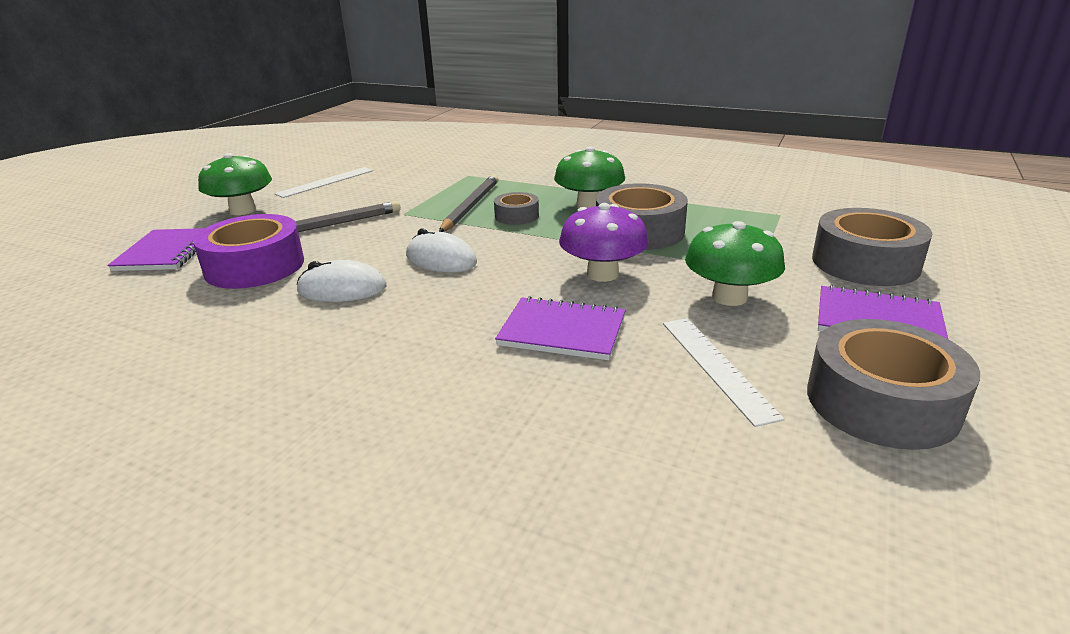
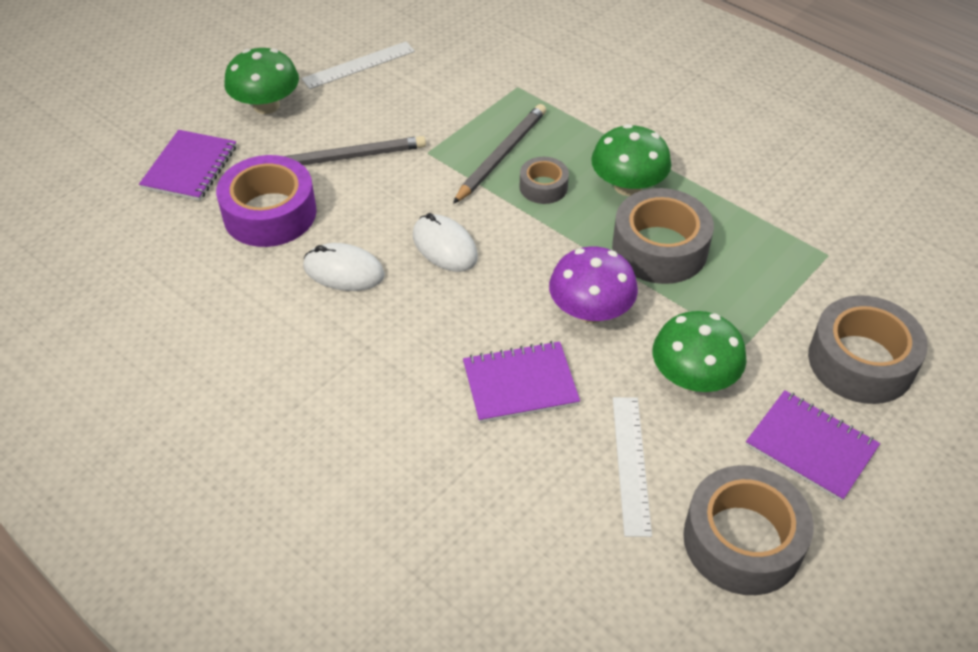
camera: 15 degrees right, 20 degrees up
(562, 331) = (520, 384): purple notebook -> purple notebook turned 45 degrees counterclockwise

